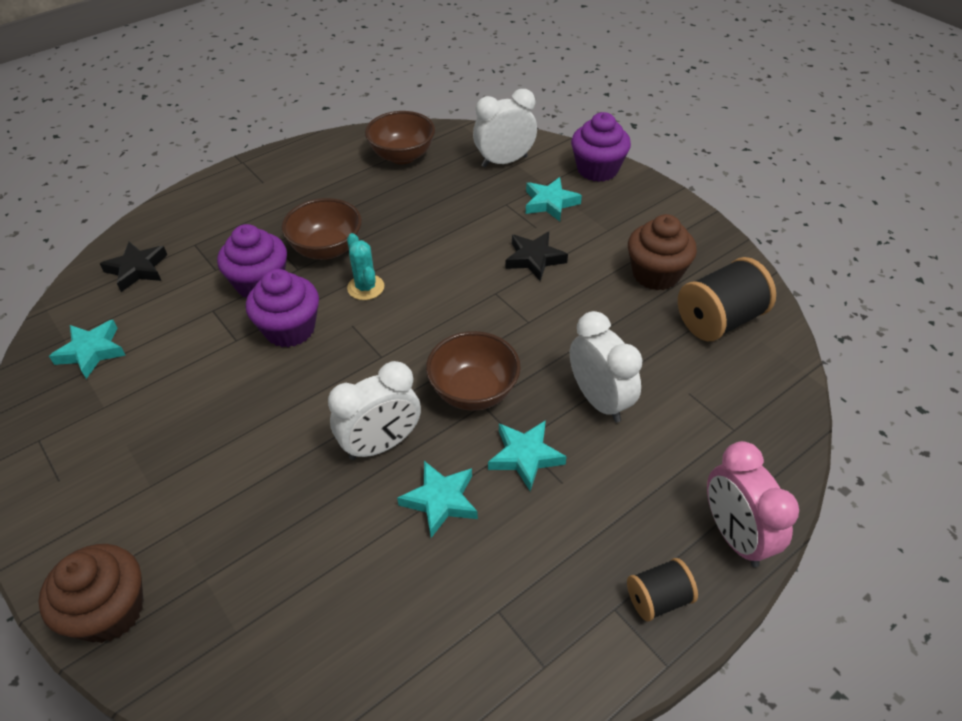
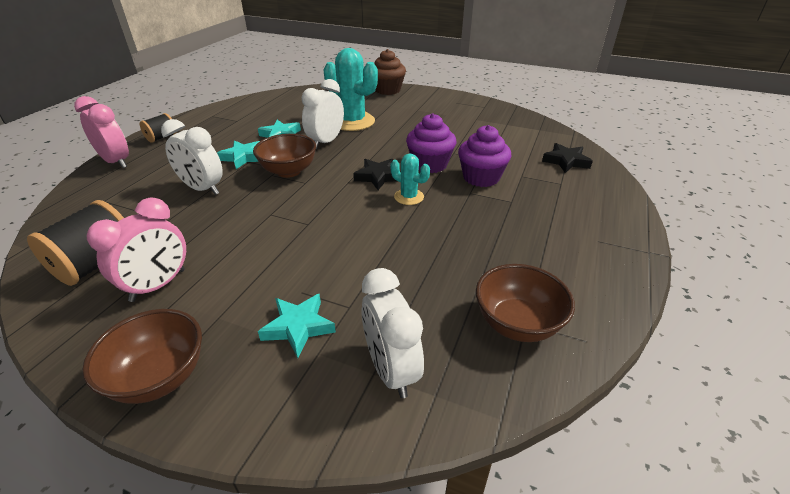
camera: 150 degrees right, 10 degrees down
(91, 351) = (517, 129): turquoise star -> none
(294, 493) = (352, 122): none -> turquoise cactus
(327, 249) = (467, 210): brown bowl -> brown bowl (159, 377)
(504, 161) = (391, 370): white clock -> white clock turned 120 degrees clockwise
(534, 259) = (287, 259): black star -> black star (378, 177)
(597, 169) = (252, 413): purple cupcake -> none
(656, 274) = (158, 285): brown cupcake -> pink clock

